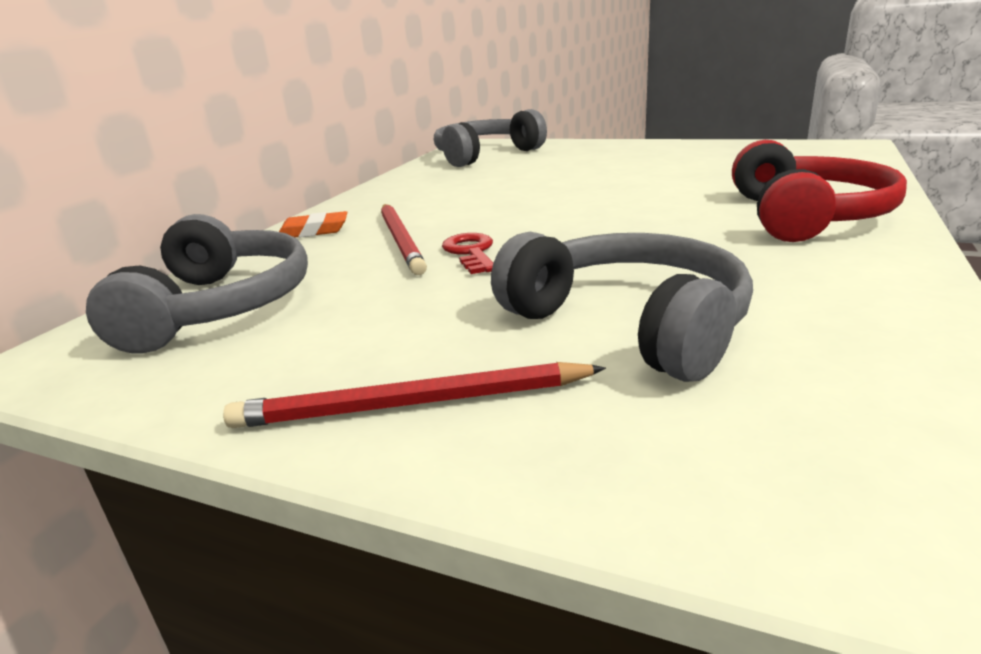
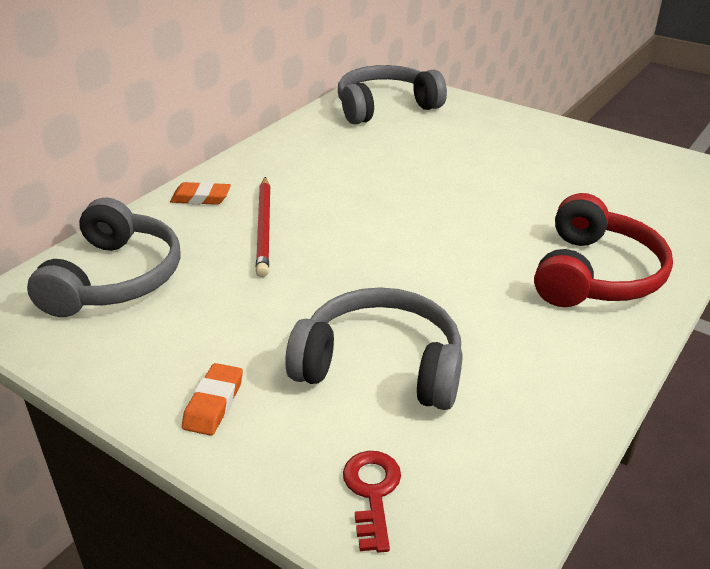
camera: 10 degrees right, 10 degrees up
(412, 404) = (213, 403): red pencil -> orange eraser
(471, 252) = (310, 257): red key -> red key (372, 492)
(629, 324) = (380, 366): grey headphones -> grey headphones turned 45 degrees counterclockwise

